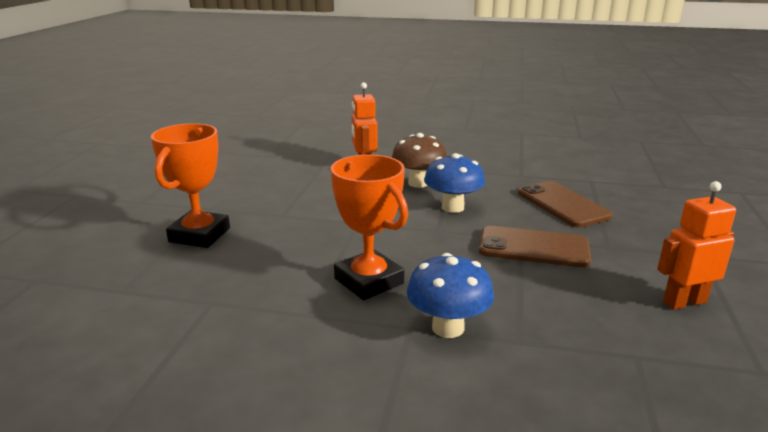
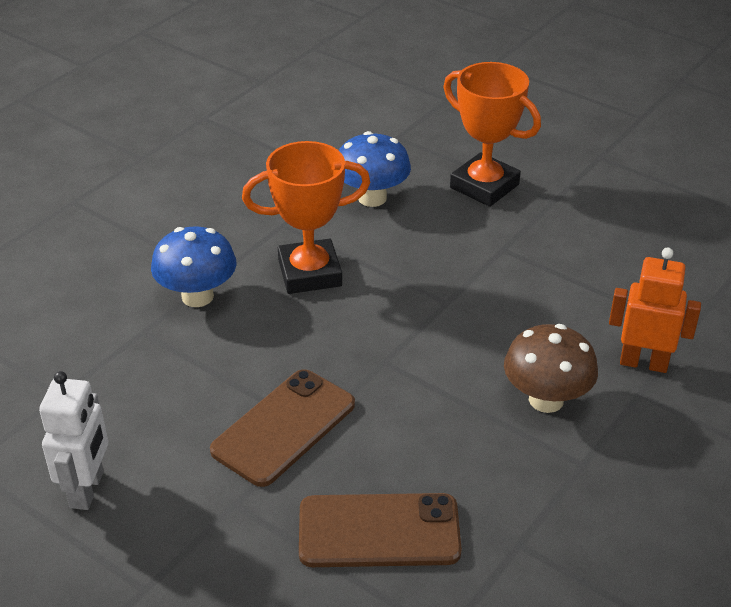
camera: 115 degrees right, 15 degrees up
(452, 207) = (440, 402): blue mushroom -> blue mushroom (372, 198)
(684, 302) = (88, 489): orange robot -> white robot

